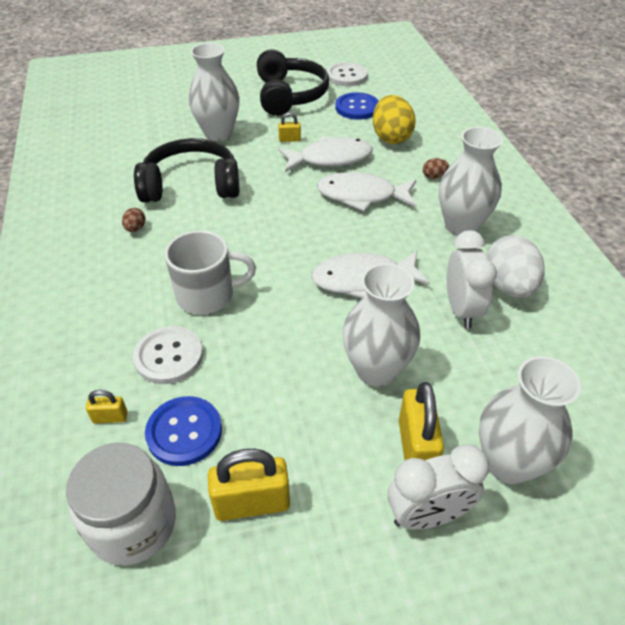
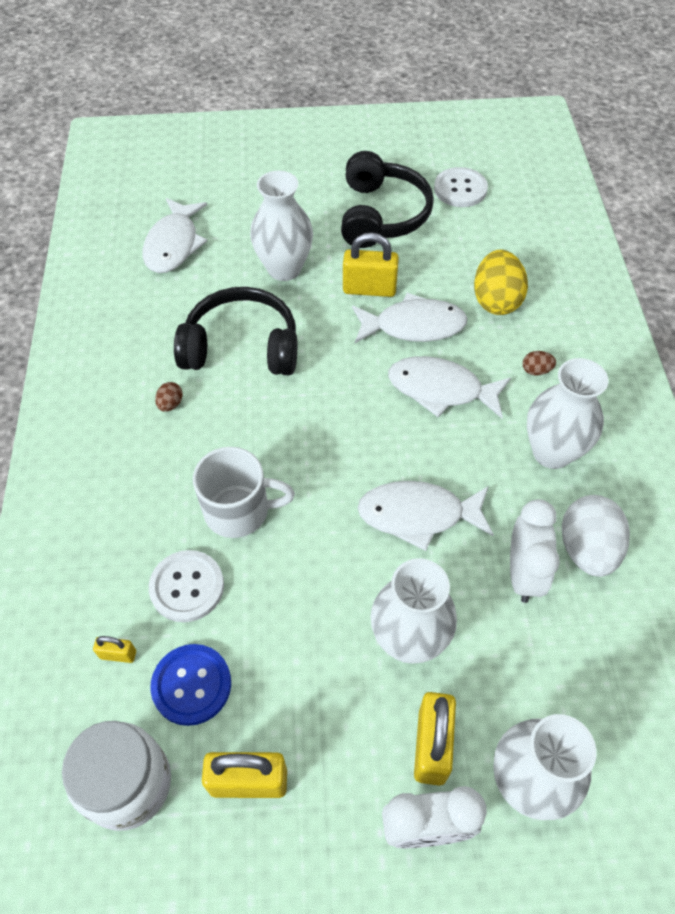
camera: 10 degrees right, 10 degrees up
(124, 127) = (173, 244): none -> white fish
(289, 139) = (369, 289): yellow padlock -> yellow padlock, size x1.97
(357, 108) = (463, 245): blue button -> none

